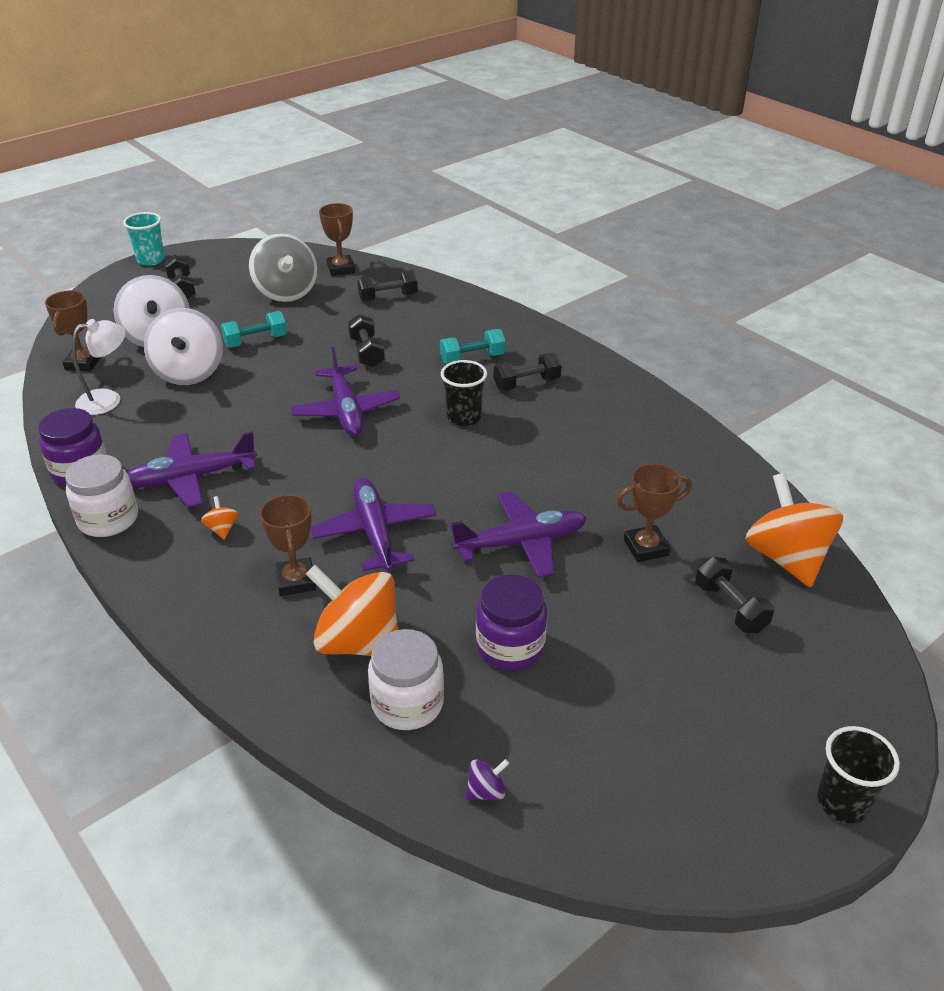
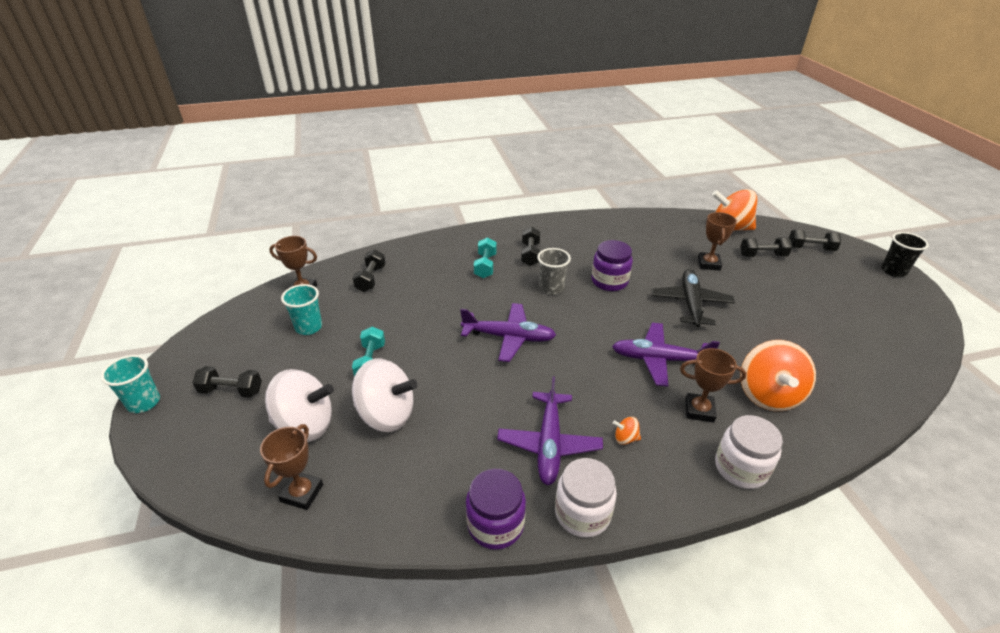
camera: 65 degrees left, 0 degrees up
(83, 363) = (302, 493): brown trophy -> brown trophy turned 75 degrees clockwise
(108, 400) = (388, 483): white lamp -> none
(286, 292) = (309, 327): grey spinning top -> turquoise cup
(358, 642) = (768, 395): orange spinning top -> orange spinning top turned 45 degrees counterclockwise
(367, 352) = (439, 308): black dumbbell -> black dumbbell (810, 248)
(407, 703) = (825, 387): white jar -> white jar (740, 468)
(464, 417) = (551, 288): black cup -> grey cup
(486, 791) = (895, 375): purple spinning top -> none
(510, 646) = (781, 334): purple jar -> purple jar (609, 281)
(520, 543) = (690, 303): purple plane -> black plane

